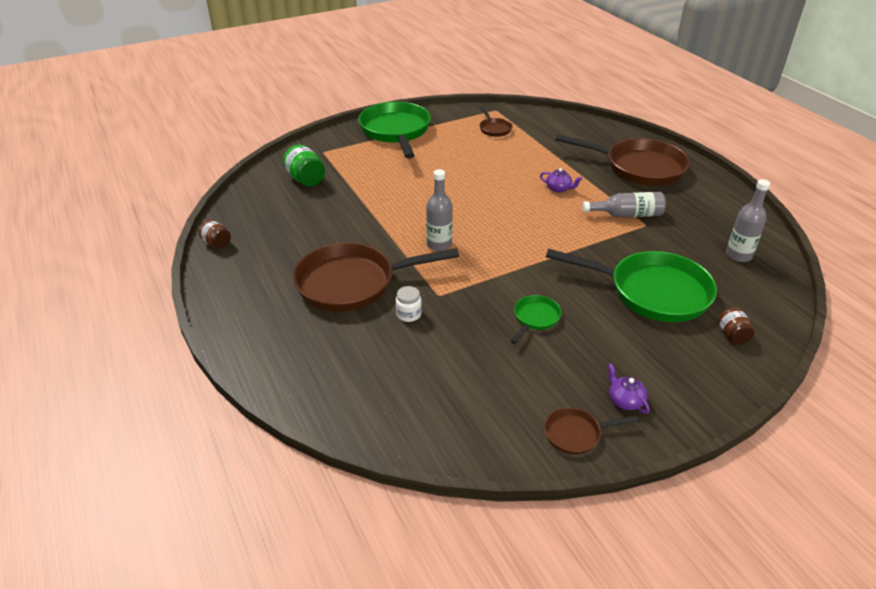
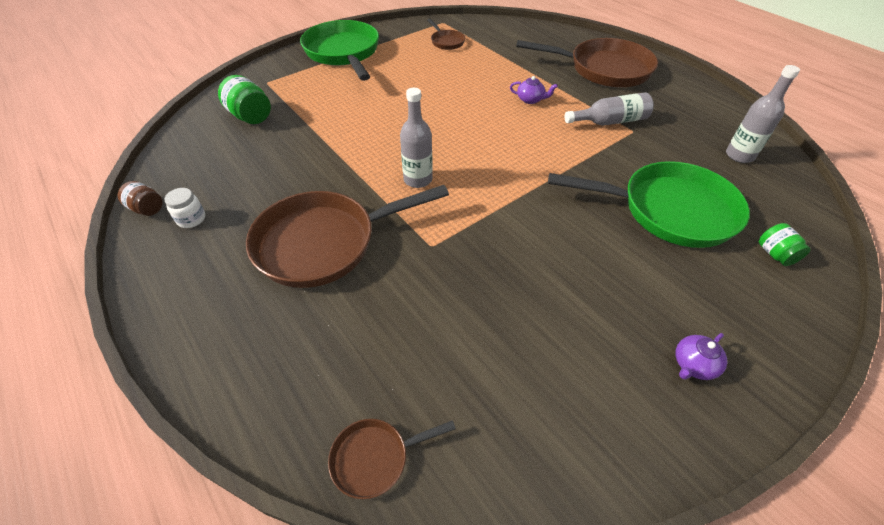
camera: 10 degrees left, 10 degrees up
(408, 314) = (401, 277): white jar -> white jar (191, 219)
(535, 318) = (552, 262): green pan -> none
(576, 434) = (653, 428): brown pan -> brown pan (375, 458)
(625, 400) = (693, 365): purple teapot -> purple teapot turned 90 degrees counterclockwise
(732, 335) = (775, 254): brown jar -> green jar

